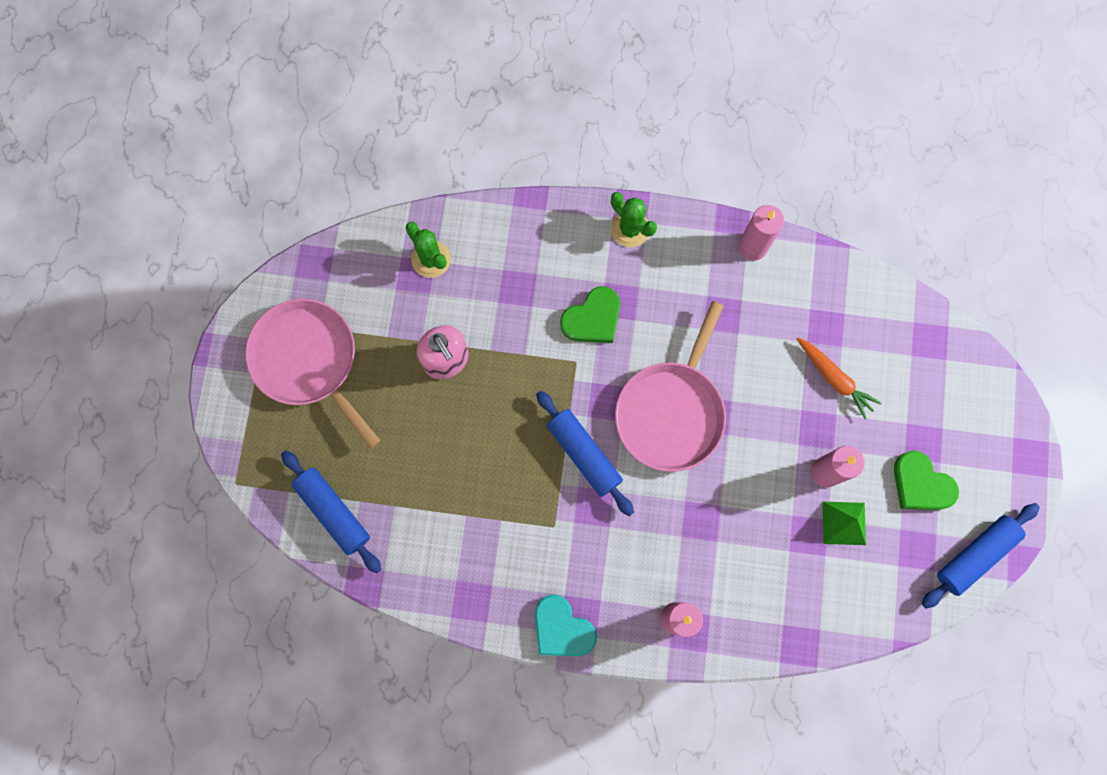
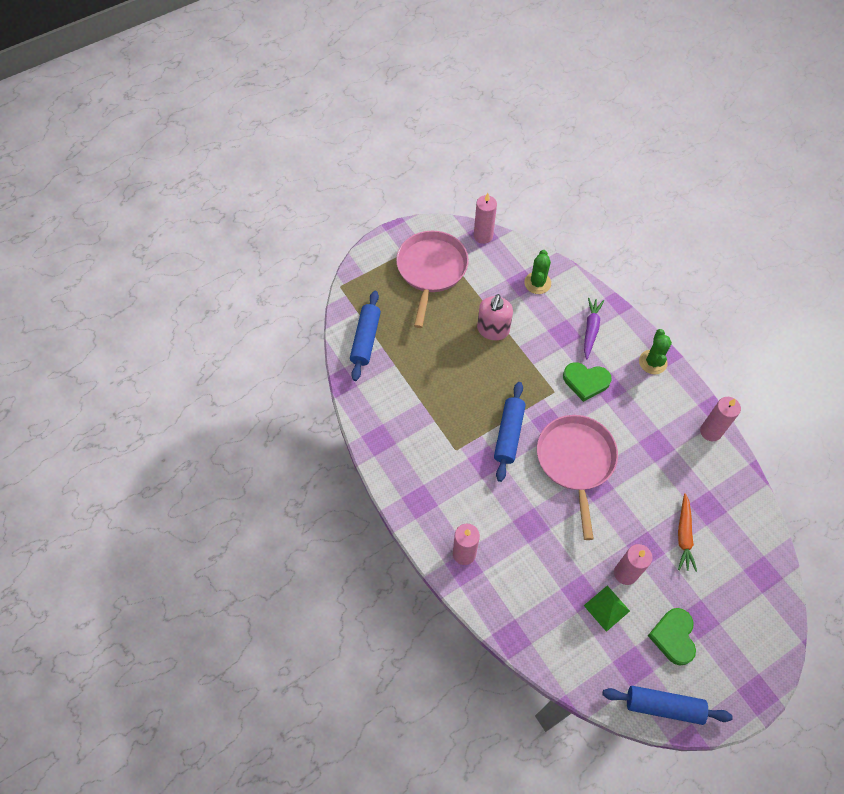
camera: 50 degrees right, 15 degrees down
(316, 263) = (483, 236): none -> pink candle
(537, 256) = (591, 330): none -> purple carrot
(562, 628) = (404, 497): turquoise heart -> none
(671, 412) = (575, 461): pink pan -> pink pan turned 105 degrees clockwise

